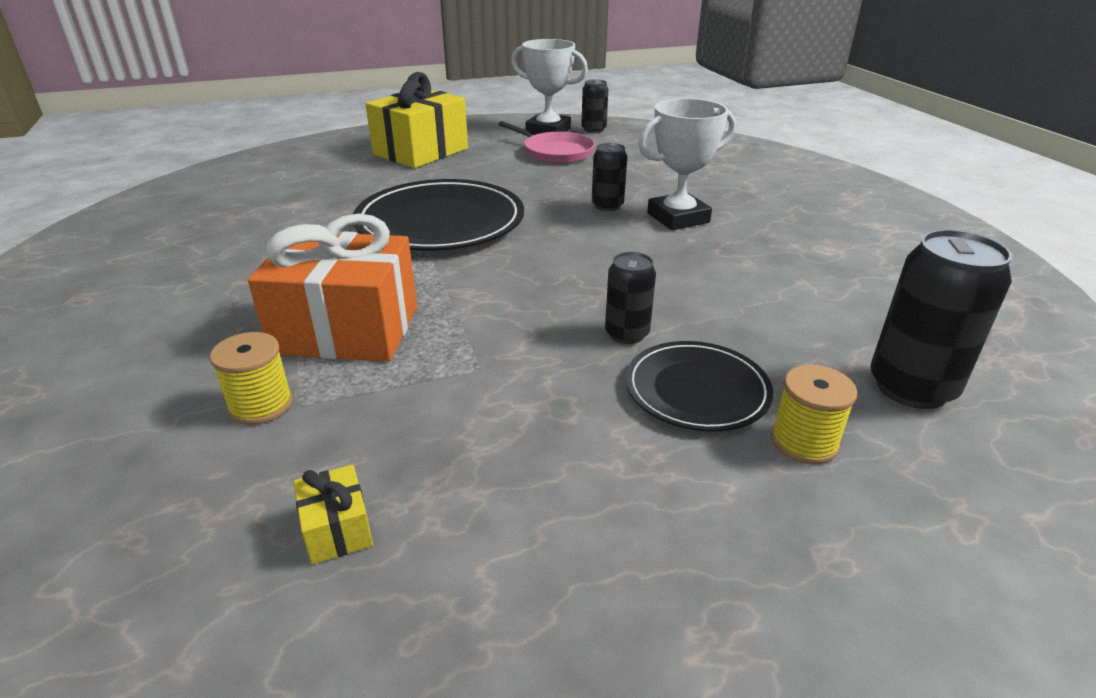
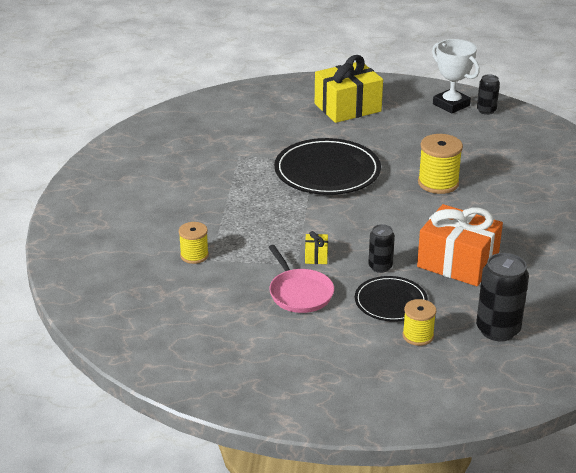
camera: 25 degrees right, 0 degrees up
(337, 529) = (207, 311): yellow gift -> yellow gift (316, 256)
(346, 330) = (245, 228): orange gift -> orange gift (457, 263)
(555, 152) = (440, 128): pink pan -> pink pan (299, 293)
(607, 206) = (438, 183): black can -> yellow spool
(678, 218) = (475, 203): white trophy -> none

